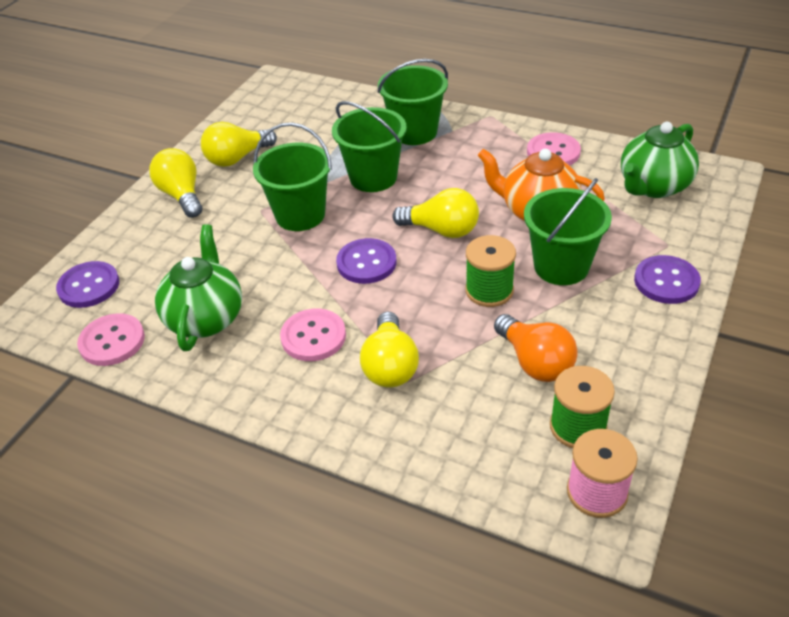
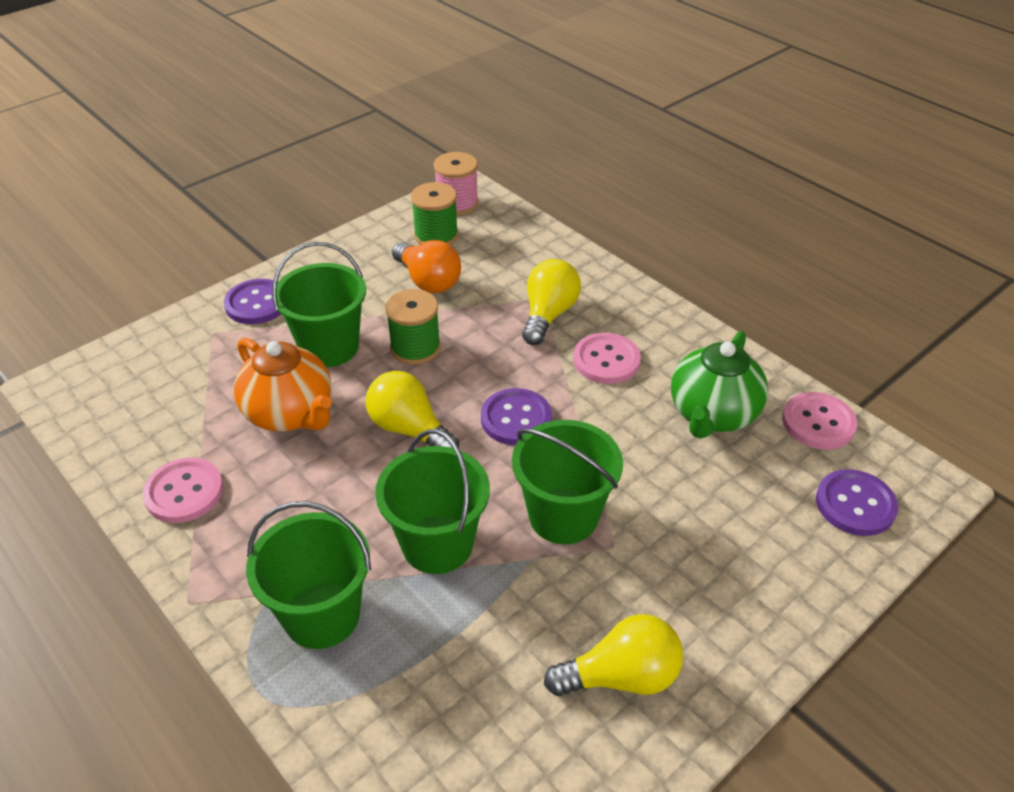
camera: 160 degrees left, 0 degrees up
(182, 195) = (724, 623): yellow light bulb -> none
(535, 362) = (428, 281): orange light bulb -> orange light bulb turned 150 degrees clockwise
(653, 186) = (141, 398): green teapot -> none

